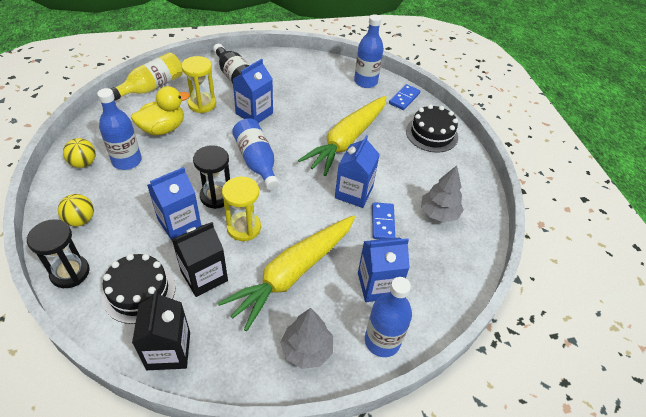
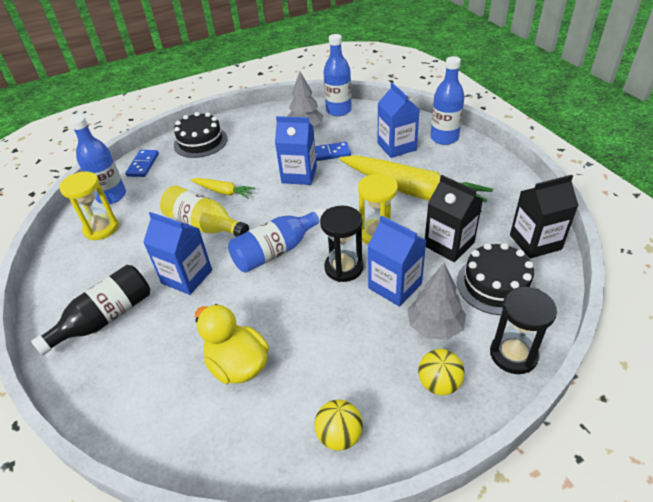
camera: 95 degrees left, 5 degrees down
(127, 161) = (317, 380): blue bottle -> blue bottle (338, 110)
(152, 87) = (132, 423): yellow bottle -> yellow bottle (204, 225)
(202, 104) = (173, 338): yellow hourglass -> yellow hourglass (101, 228)
(307, 350) = (476, 169): grey tree -> grey tree (434, 326)
(346, 141) = (223, 192): yellow carrot -> yellow carrot, size x0.47
(404, 98) = (143, 165): blue domino -> blue domino turned 75 degrees clockwise

